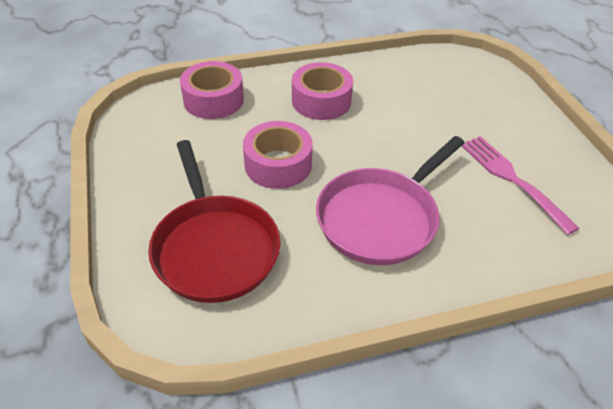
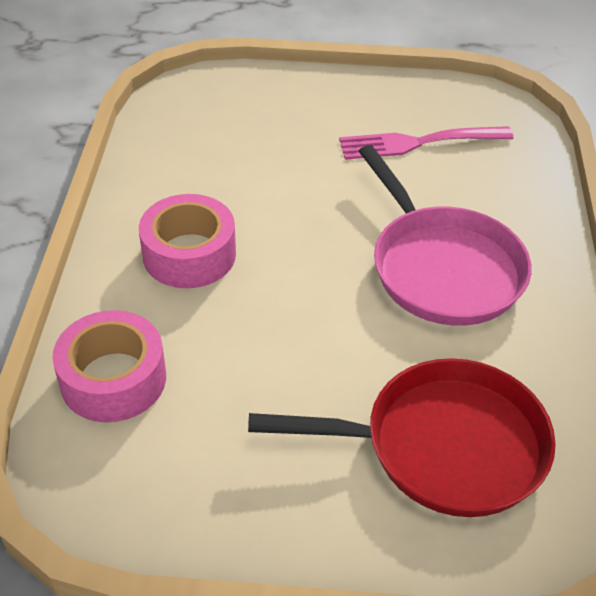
camera: 70 degrees left, 0 degrees up
(278, 164) = (306, 338): pink tape -> none

